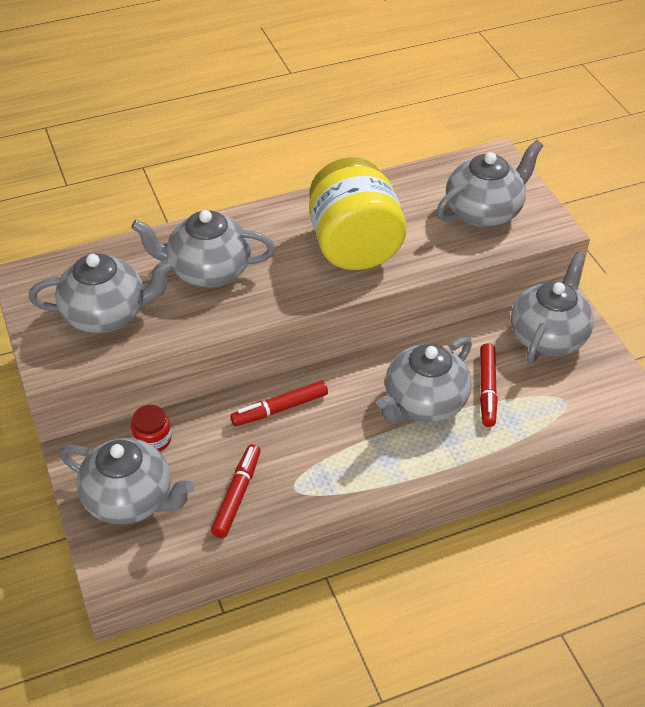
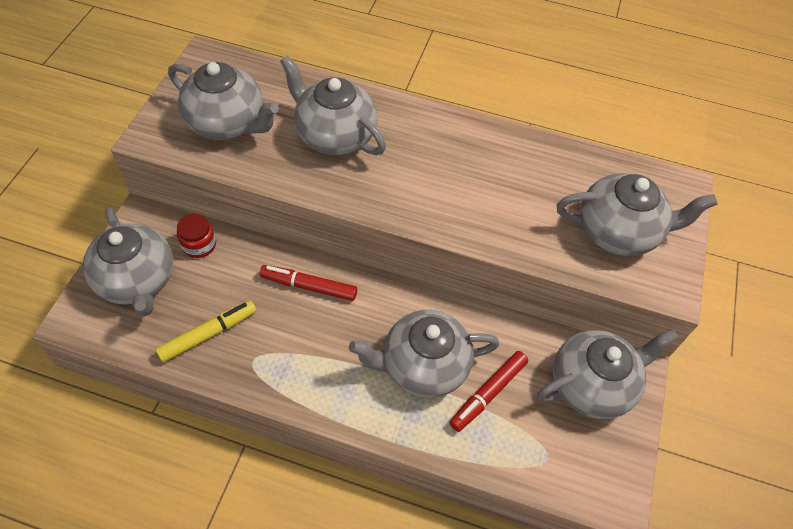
camera: 35 degrees right, 10 degrees up
(237, 495) = (208, 334): red marker -> yellow marker
(354, 246) = (470, 189): yellow jar -> none

